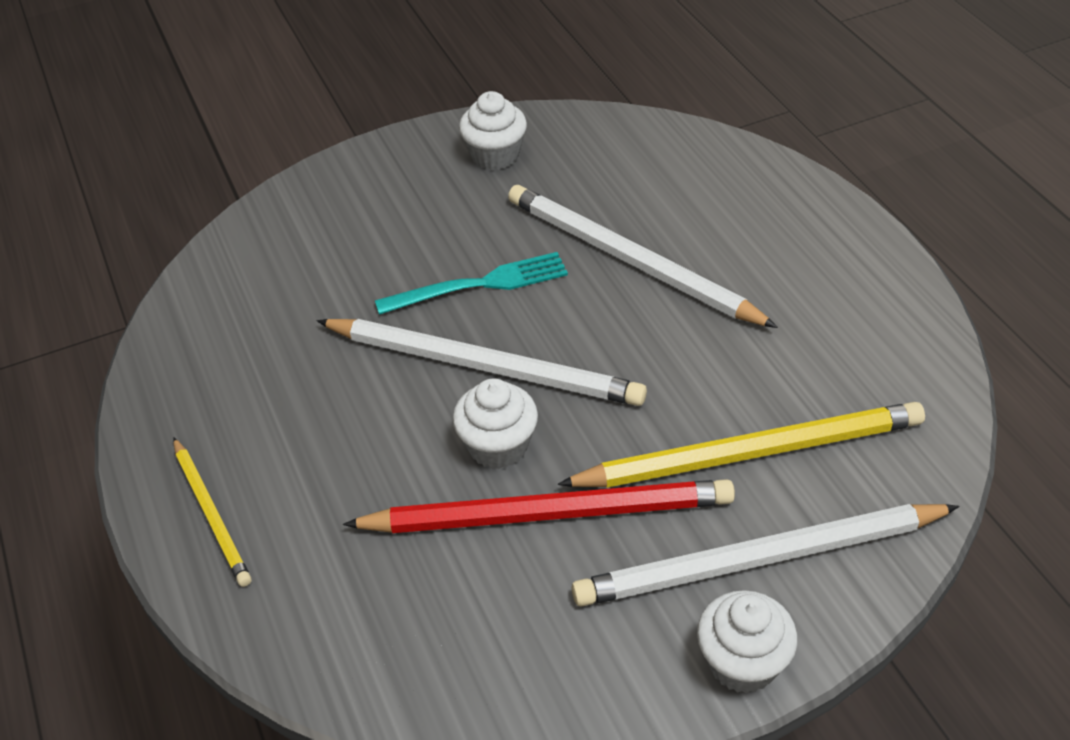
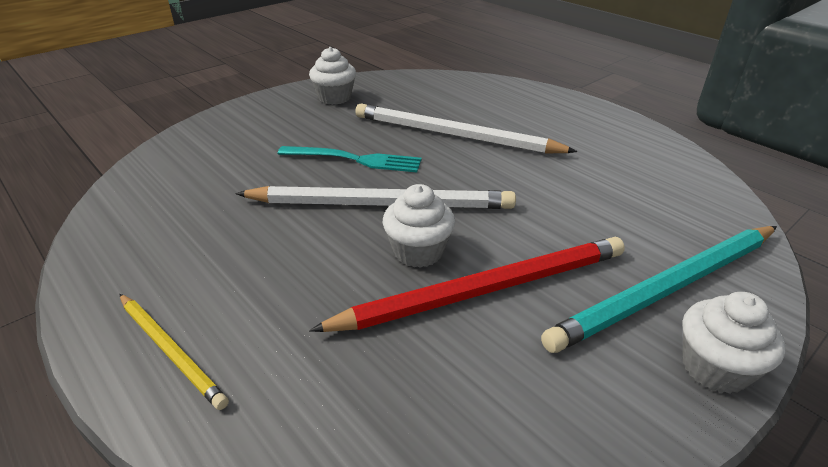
camera: 20 degrees left, 10 degrees down
(481, 284) = (356, 159): turquoise fork -> turquoise fork turned 45 degrees clockwise
(750, 453) = (608, 223): yellow pencil -> none
(759, 560) = (667, 289): white pencil -> turquoise pencil

